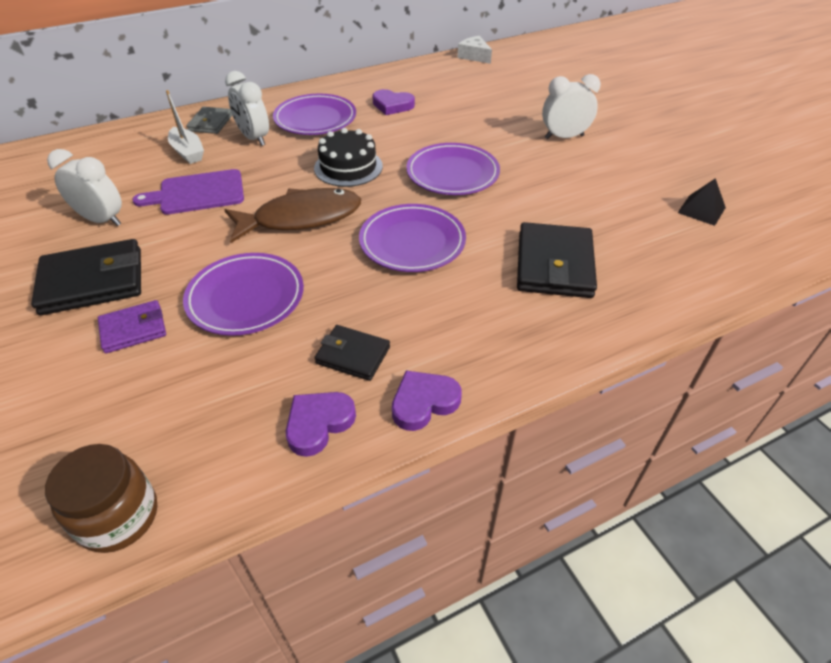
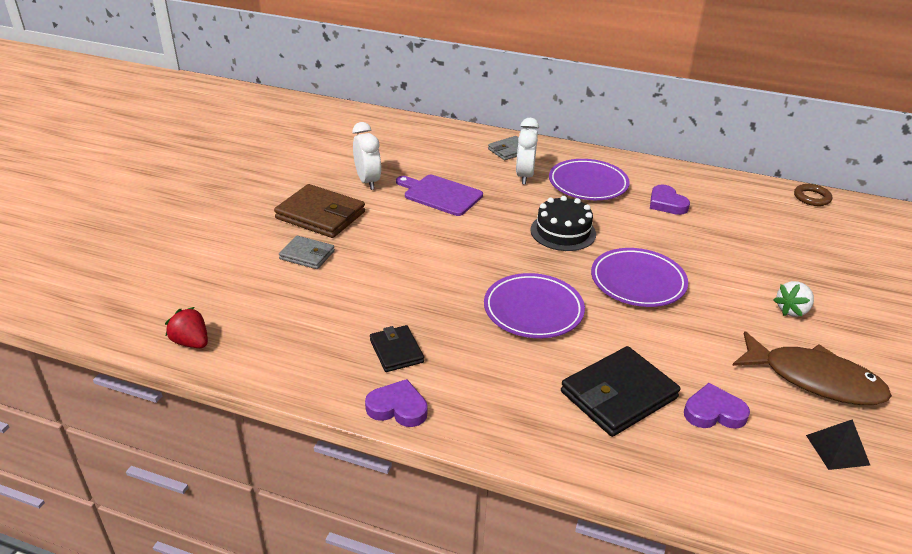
camera: 45 degrees right, 10 degrees down
(93, 281) = (320, 215): black wallet -> brown wallet
(119, 516) = (191, 342): brown jar -> red strawberry
(133, 329) = (307, 255): purple wallet -> grey wallet
(188, 152) = (469, 164): white boat -> none
(246, 298) = (383, 276): purple plate -> none
(301, 218) = (481, 248): brown fish -> brown fish (814, 379)
(318, 424) = (328, 373): purple heart -> purple heart (714, 412)
(474, 56) = (811, 197): white cheese -> brown ring
(564, 137) = (792, 310): white clock -> white strawberry

